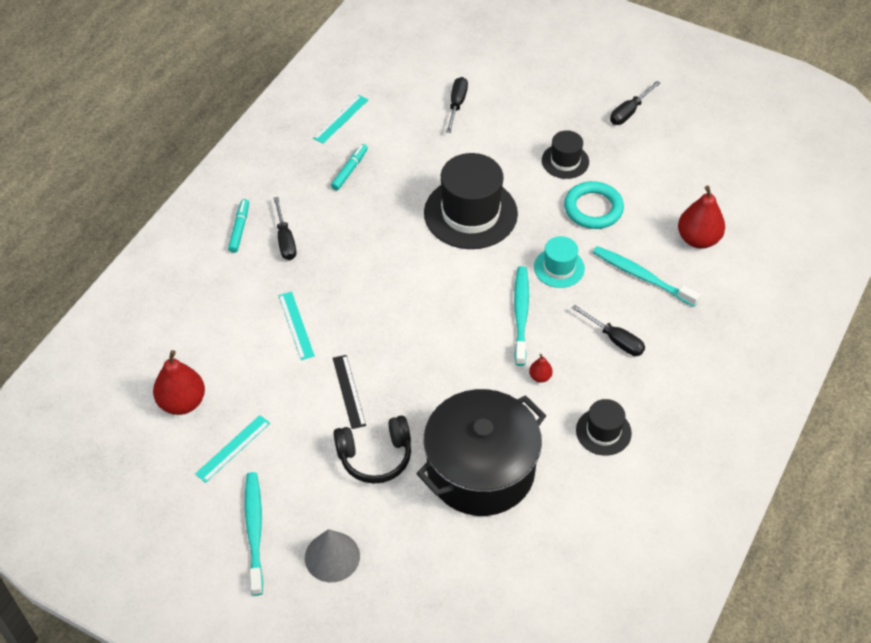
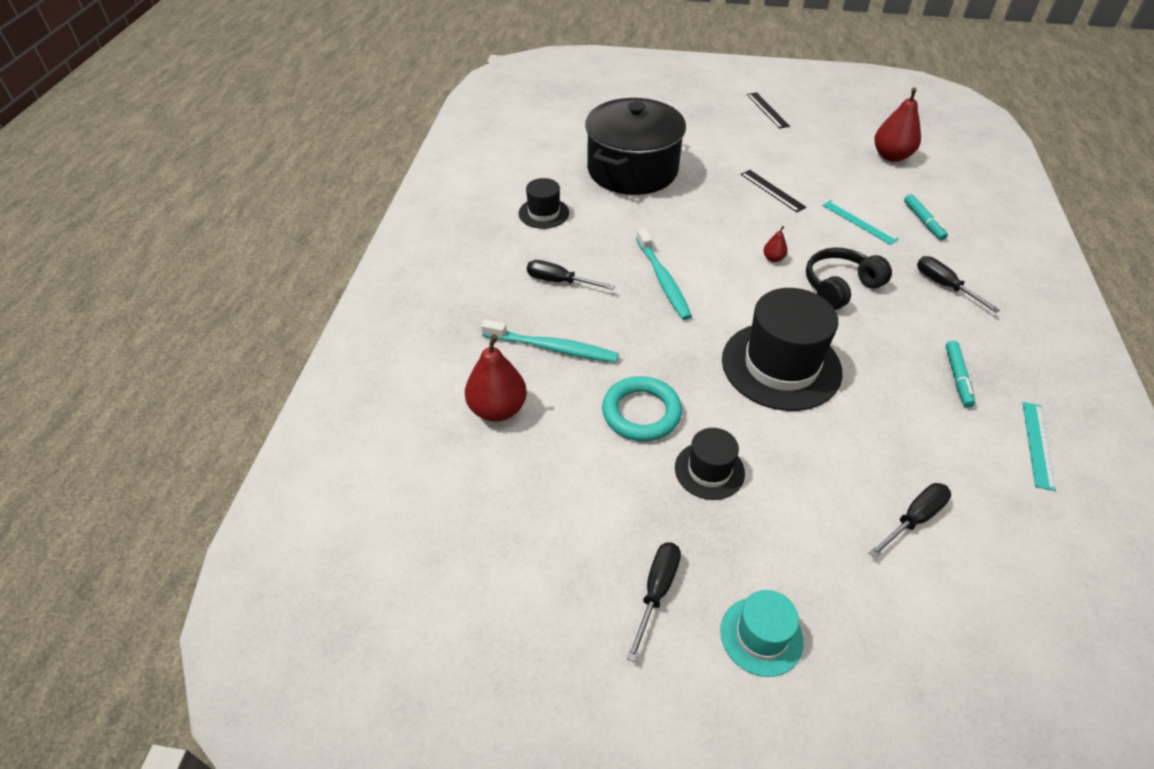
camera: 160 degrees right, 5 degrees down
(233, 448) = (825, 142): turquoise ruler -> none
(239, 229) = (998, 284): turquoise marker -> turquoise marker (923, 221)
(254, 531) = (767, 110): turquoise toothbrush -> black ruler
(332, 556) = (705, 110): grey cone -> none
(375, 456) = (718, 160): black headphones -> black headphones (840, 287)
(457, 104) = (914, 519): black screwdriver -> black screwdriver turned 120 degrees counterclockwise
(540, 377) = (617, 236): red pear -> red pear (773, 258)
(559, 268) = (648, 333): turquoise hat -> turquoise hat (761, 636)

